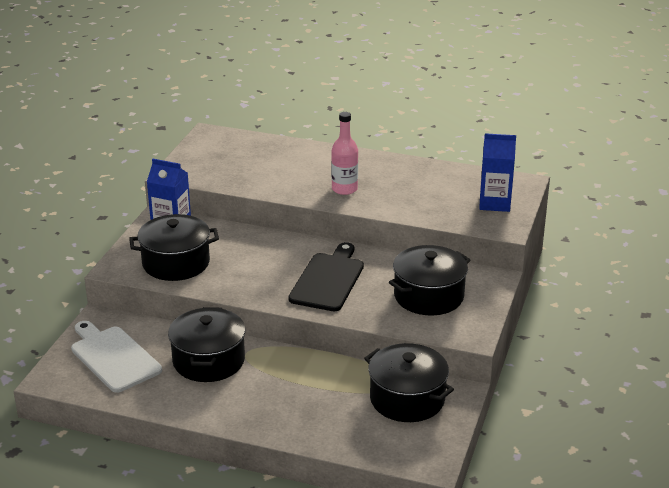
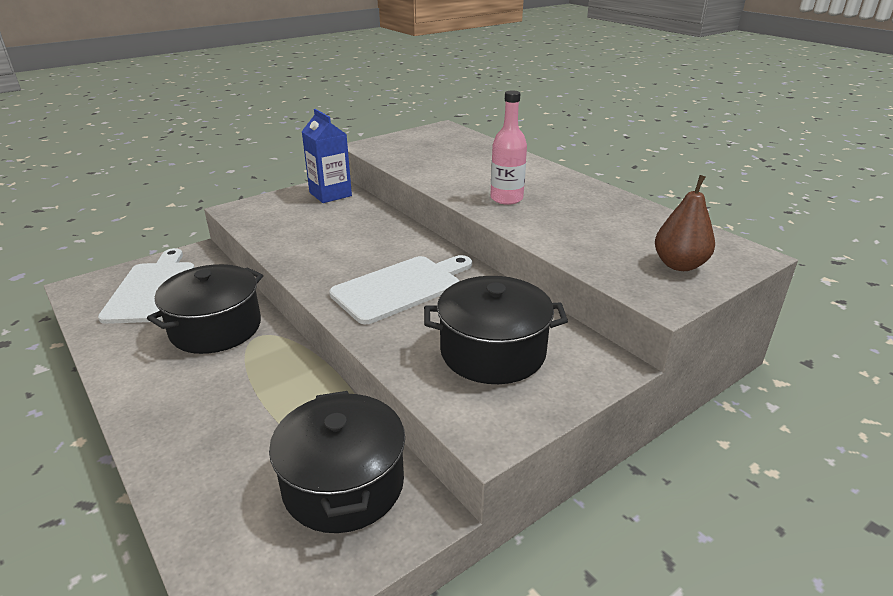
camera: 35 degrees right, 0 degrees up
(176, 263) = (288, 221): black pot -> none
(328, 280) = (401, 288): black cutting board -> white cutting board
(494, 203) = (679, 265): blue carton -> brown pear

